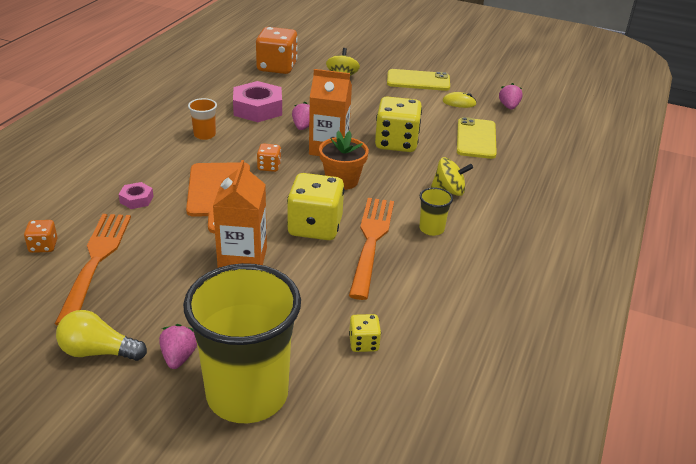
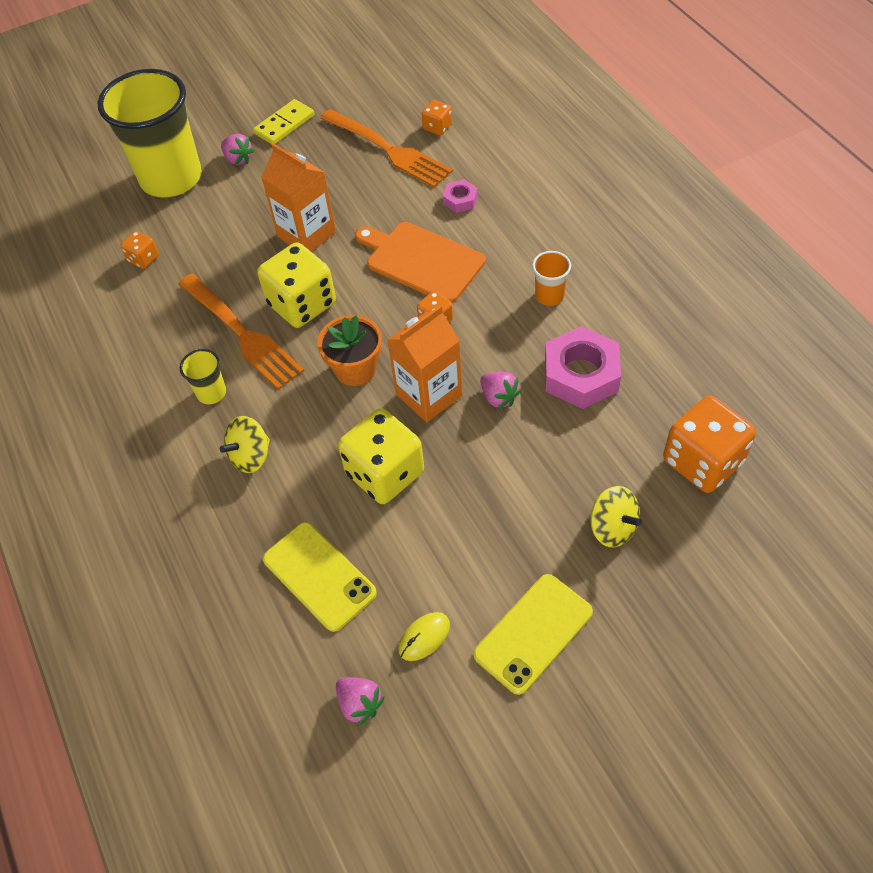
camera: 135 degrees right, 20 degrees up
(98, 352) = (284, 125): yellow light bulb -> yellow domino
(364, 343) = (143, 259): yellow dice -> orange dice

